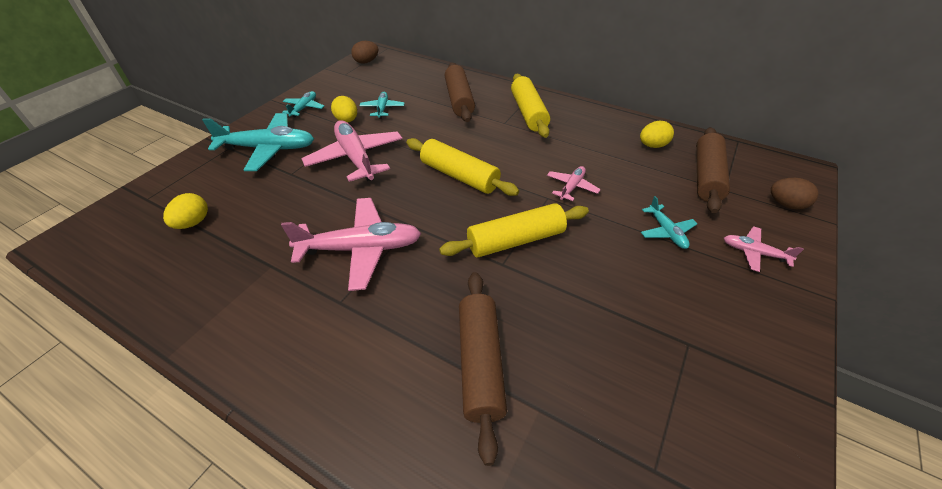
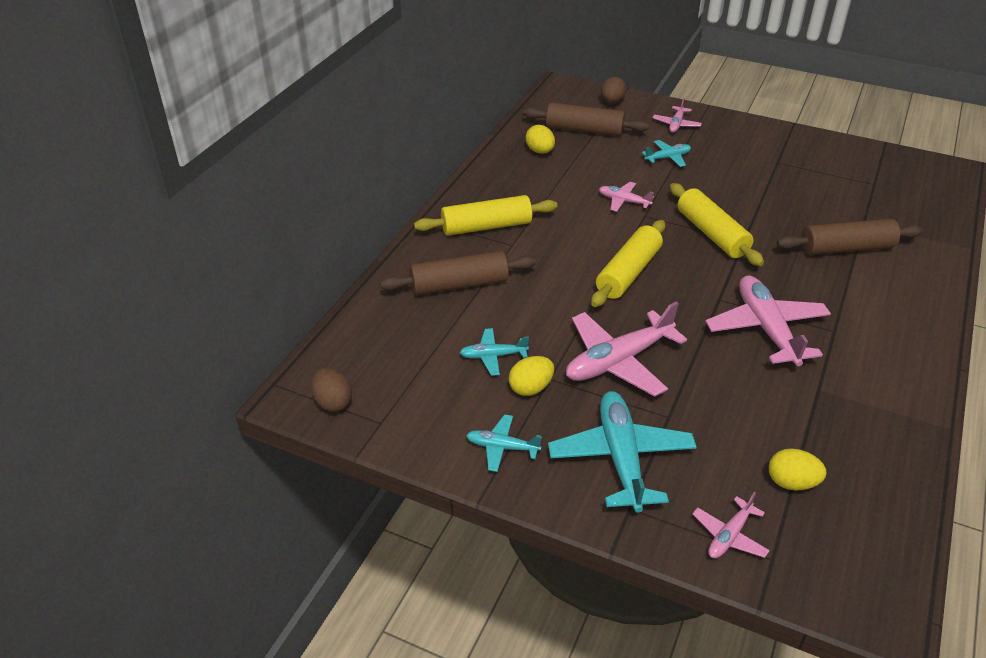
camera: 95 degrees left, 5 degrees down
(177, 183) = (729, 536): none -> pink plane

